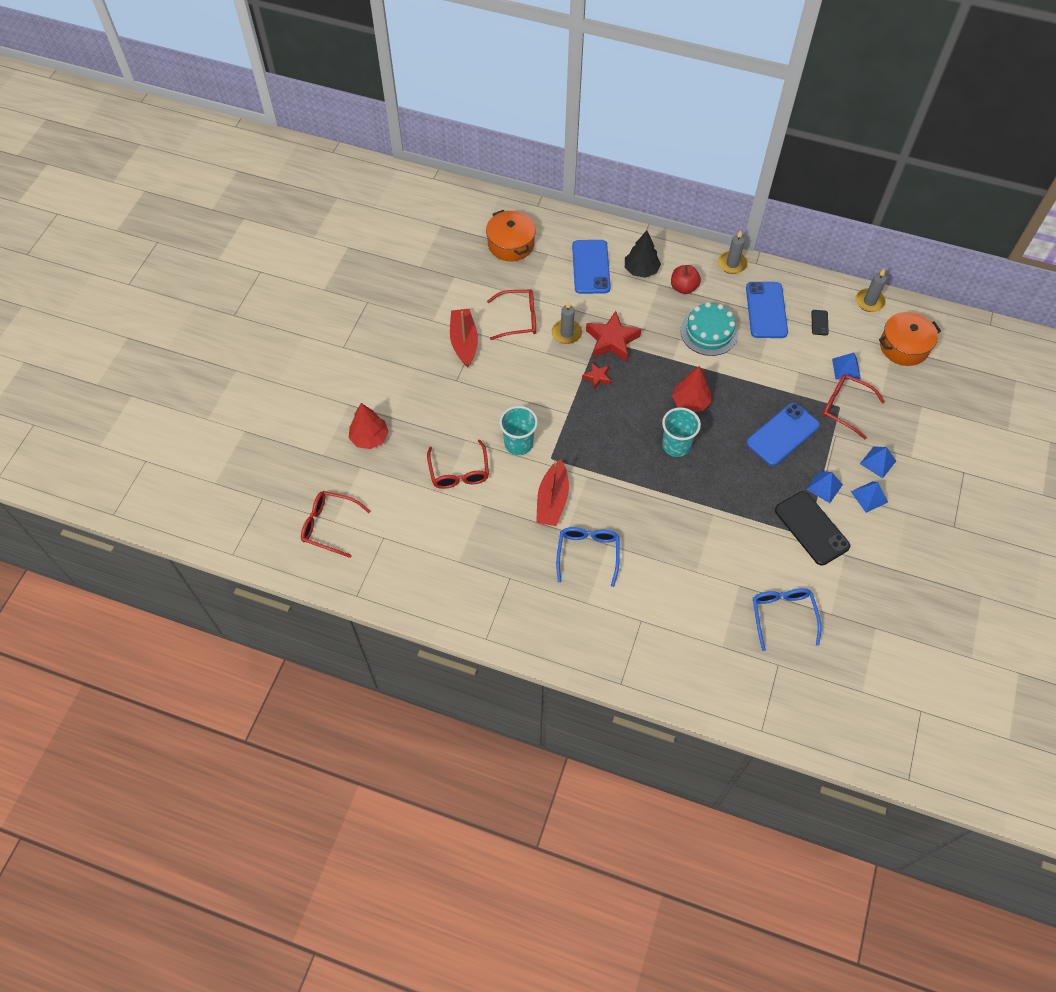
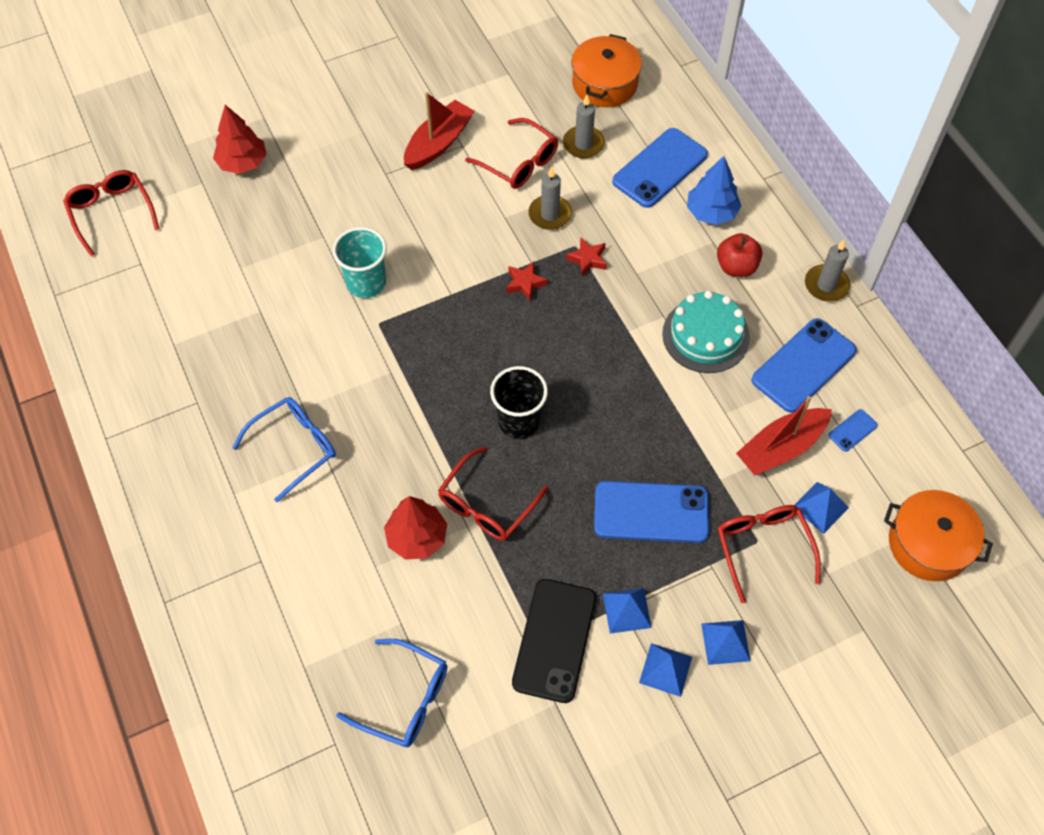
camera: 45 degrees right, 0 degrees up
(459, 472) = (279, 262): red glasses -> red glasses (487, 504)
(552, 500) = (328, 365): red boat -> red boat (781, 448)
(612, 340) = (587, 259): red star -> red star, size x0.52
(641, 270) = (711, 212): black tree -> blue tree
(676, 445) = (519, 421): turquoise cup -> black cup
(690, 402) = (591, 390): red tree -> red tree (417, 537)
(782, 615) = (404, 699): blue glasses -> blue glasses turned 75 degrees clockwise
(819, 322) = (852, 430): black phone -> blue phone
(869, 301) = (948, 458): grey candle -> grey candle (583, 144)

